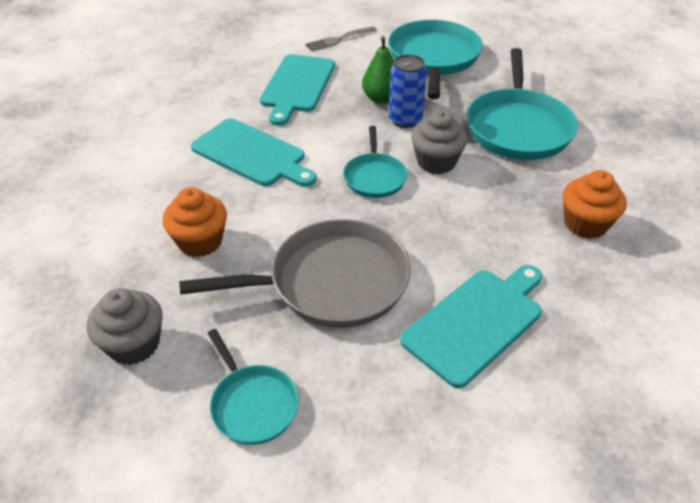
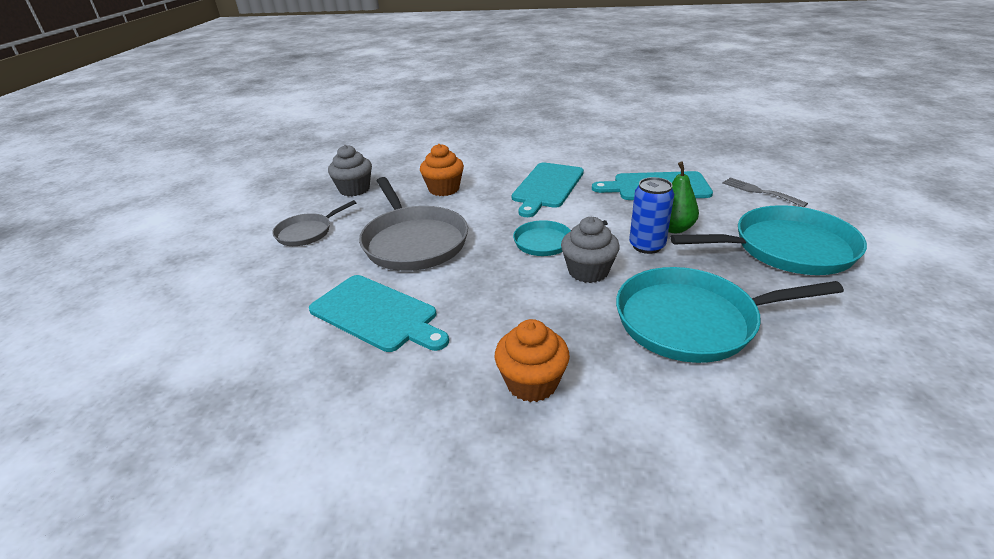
camera: 80 degrees right, 10 degrees down
(253, 404) = (307, 232): turquoise pan -> grey pan

